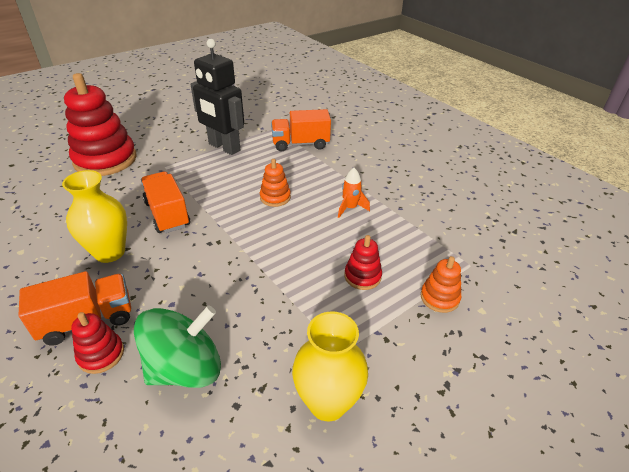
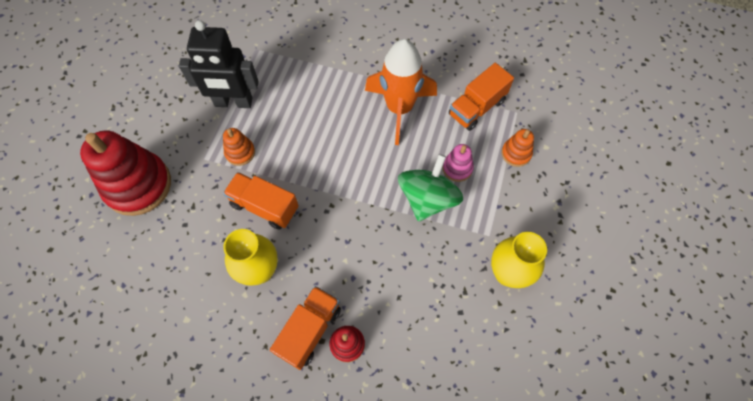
camera: 35 degrees left, 25 degrees up
(185, 368) = (409, 313): green spinning top -> green spinning top (427, 199)
(275, 197) = (333, 133): orange stacking toy -> orange stacking toy (240, 152)
(300, 144) = (298, 57): orange truck -> orange truck (476, 107)
(350, 208) = (399, 108): orange rocket -> orange rocket, size x2.31
(362, 276) = (457, 168): red stacking toy -> pink stacking toy

